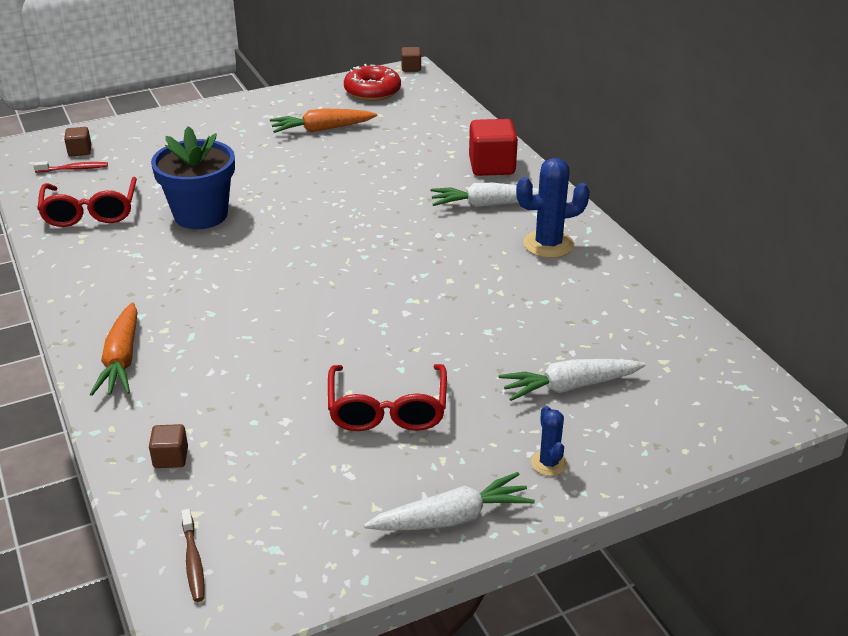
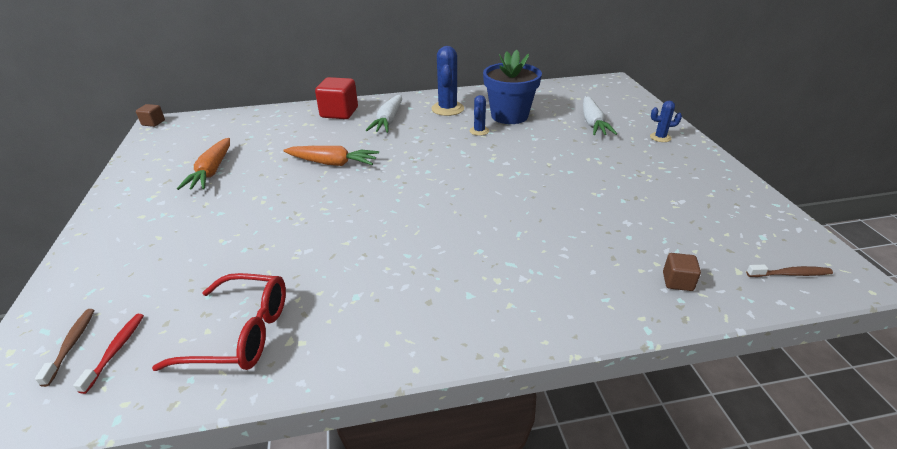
camera: 75 degrees left, 0 degrees up
(80, 151) = (71, 344): brown cube -> brown toothbrush
(122, 360) = (540, 309): orange carrot -> orange carrot (332, 163)
(201, 215) = (309, 248): blue flower pot -> blue flower pot (509, 116)
(372, 91) = (172, 142): red donut -> none
(387, 409) = (614, 180): red glasses -> none
(451, 518) = (713, 170): white carrot -> none
(489, 280) = (479, 131): none -> blue cactus

